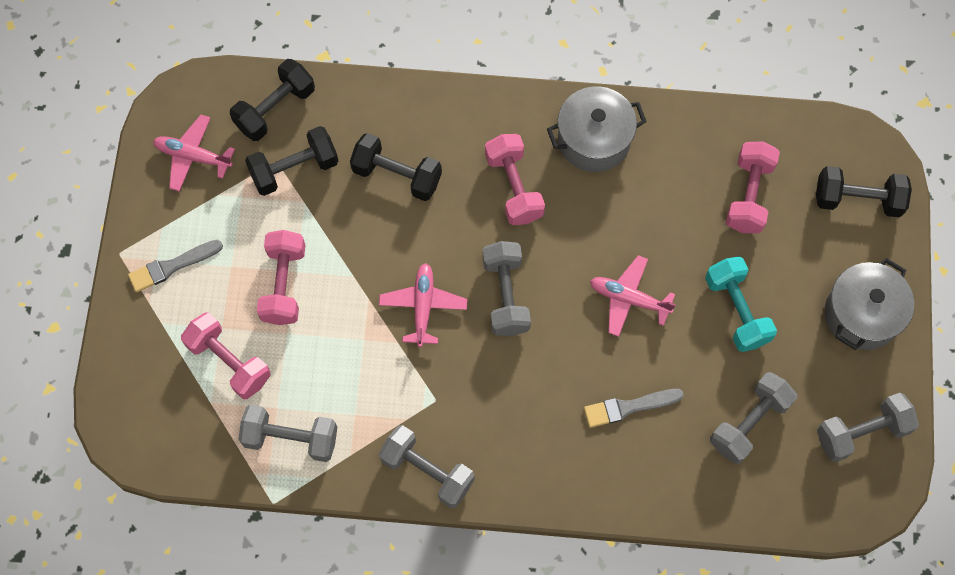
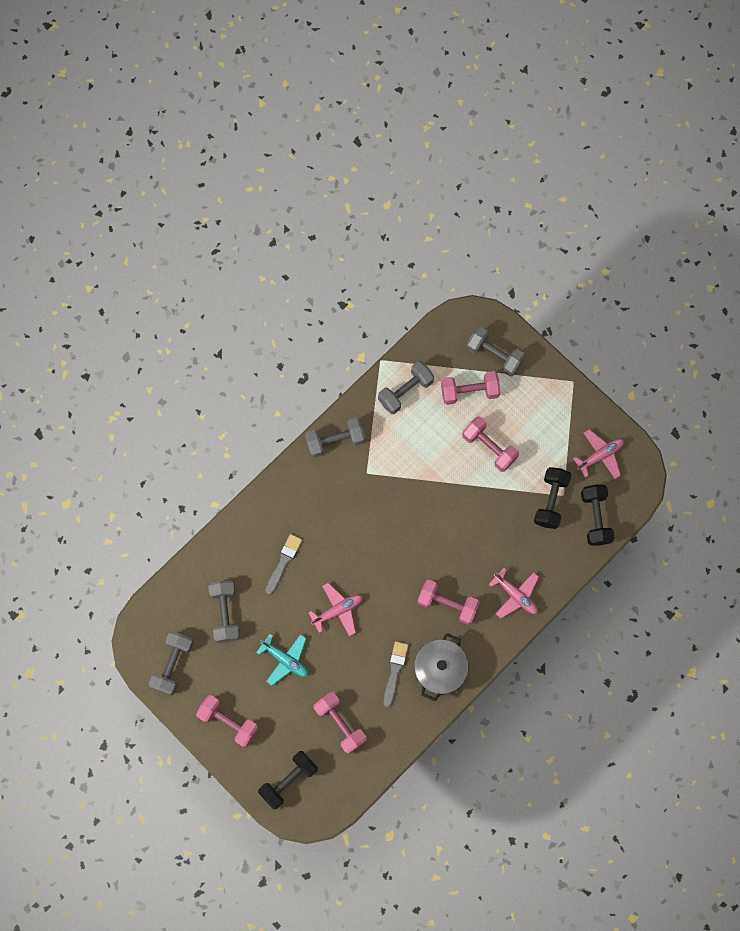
camera: 130 degrees right, 5 degrees up
(172, 266) = (544, 401): grey brush -> grey brush (395, 671)
(397, 175) = (504, 550): black dumbbell -> none
(423, 306) = (420, 505): pink plane -> pink plane (515, 595)
(506, 295) = (391, 550): grey dumbbell -> grey dumbbell (494, 355)
(736, 310) = (285, 659): turquoise dumbbell -> turquoise plane
(861, 314) = (228, 722): grey pot -> pink dumbbell

